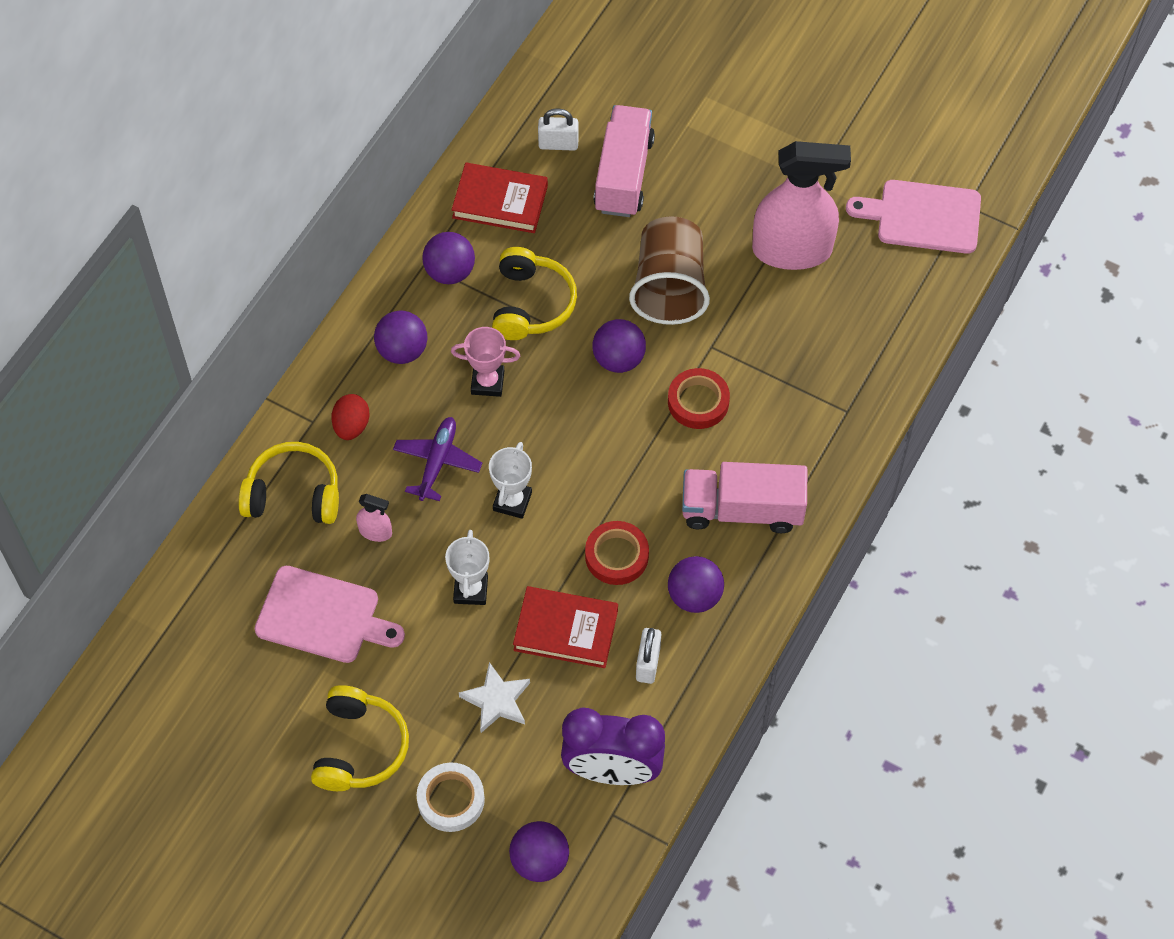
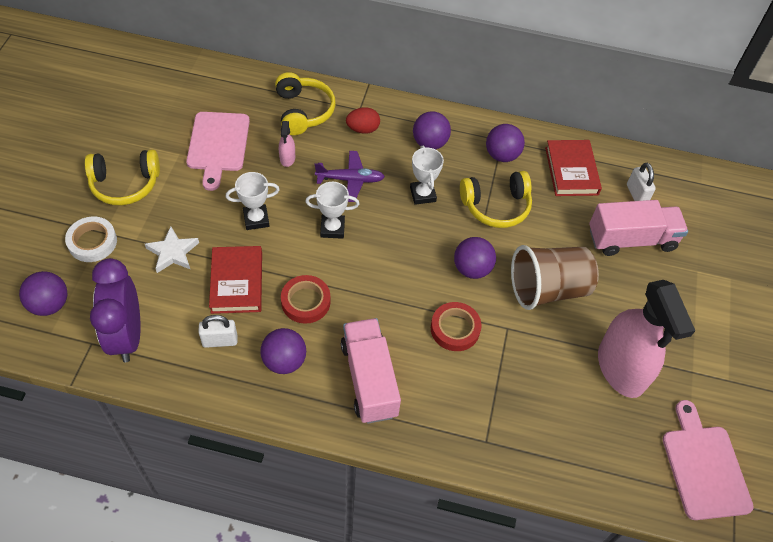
camera: 70 degrees right, 5 degrees down
(487, 382) = (423, 194): pink trophy -> white trophy

